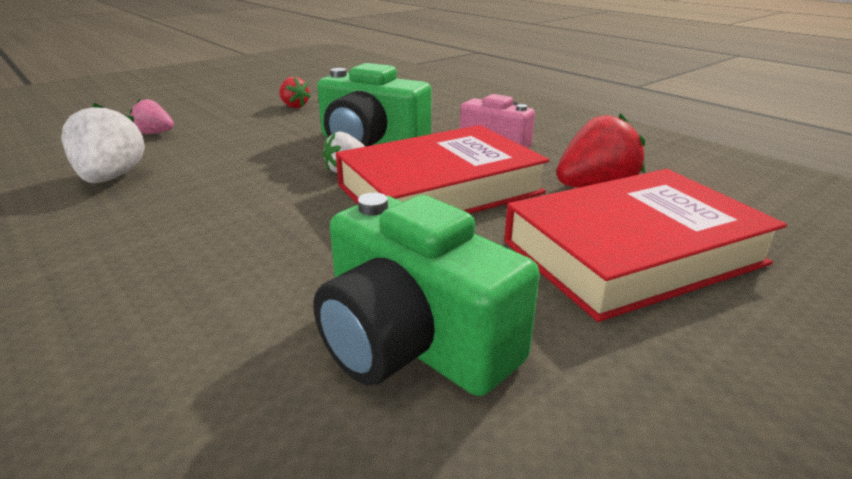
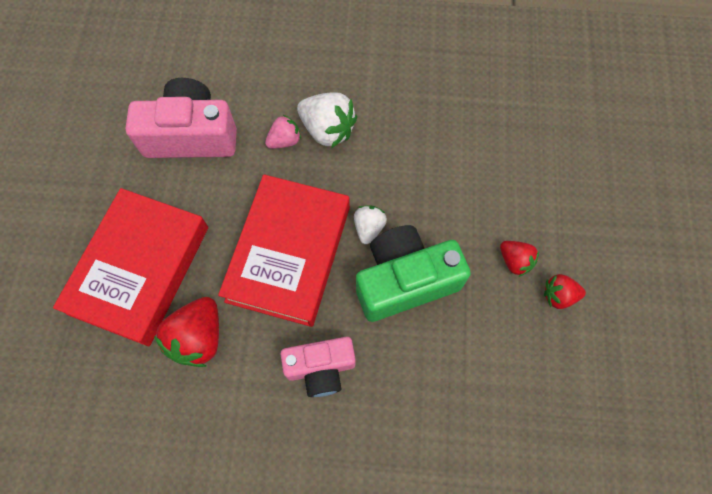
camera: 135 degrees right, 40 degrees up
(111, 178) = (475, 109): white strawberry -> white strawberry (327, 130)
(155, 133) = (558, 163): pink strawberry -> pink strawberry (285, 141)
(286, 121) = (515, 261): none -> red strawberry
(413, 341) = (191, 135): green camera -> pink camera

